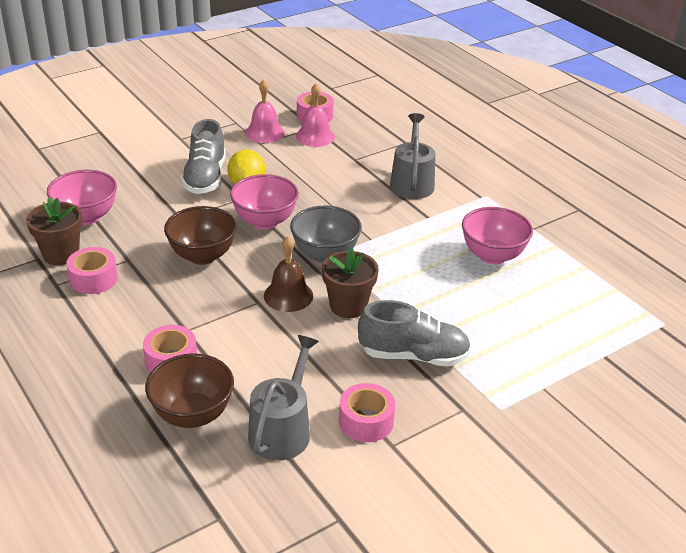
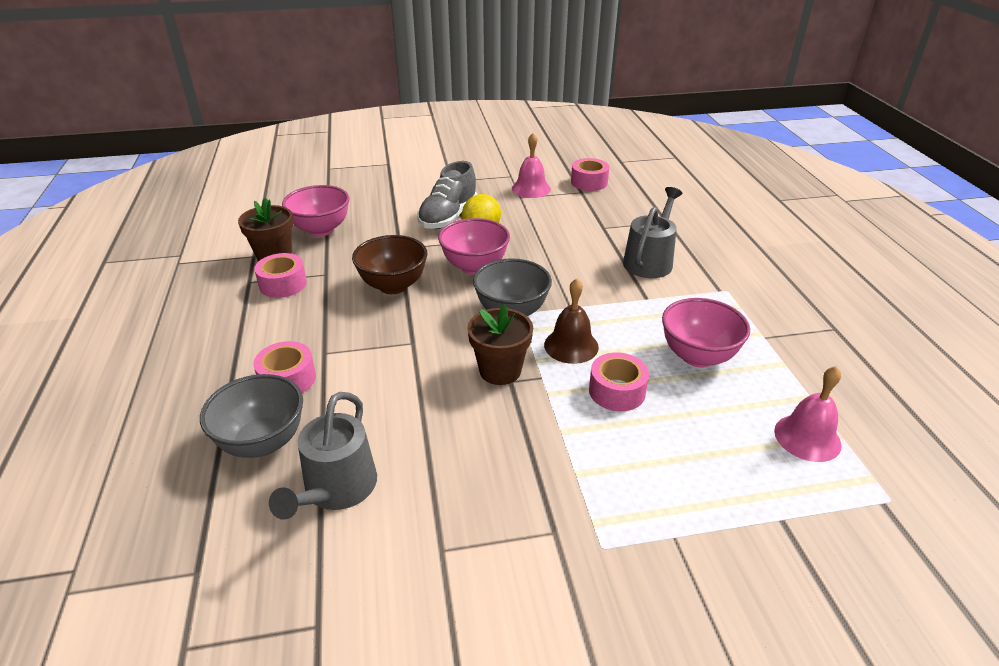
camera: 25 degrees right, 0 degrees up
(192, 415) = (263, 442): brown bowl -> grey bowl
(282, 430) = (336, 489): grey watering can -> grey watering can turned 150 degrees clockwise
(288, 295) = (446, 344): brown bell -> brown bell (571, 345)
(315, 136) = (577, 200): pink bell -> pink bell (807, 437)
(366, 421) = (431, 509): pink tape -> pink tape (617, 391)
(413, 356) = (536, 446): grey shoe -> none

